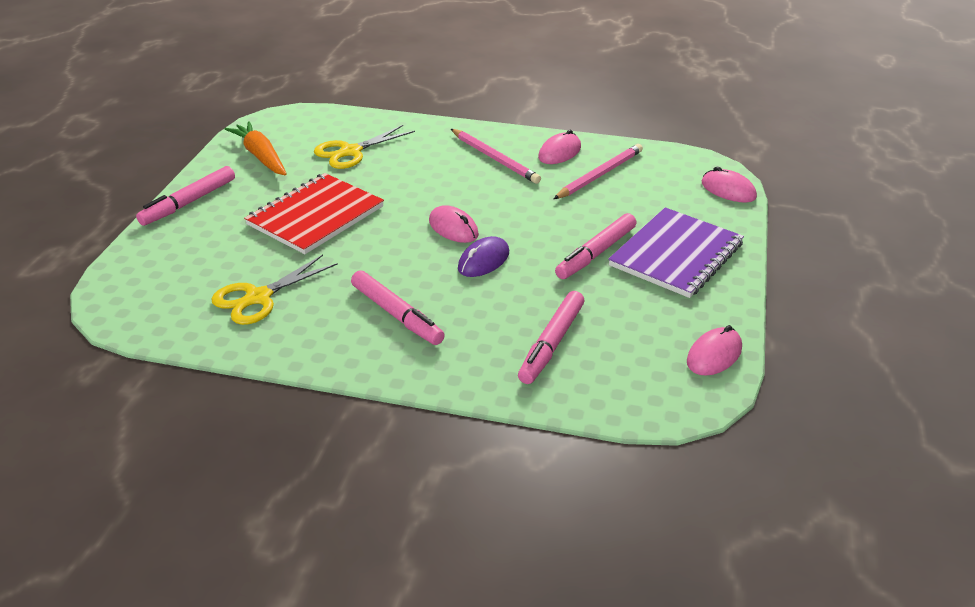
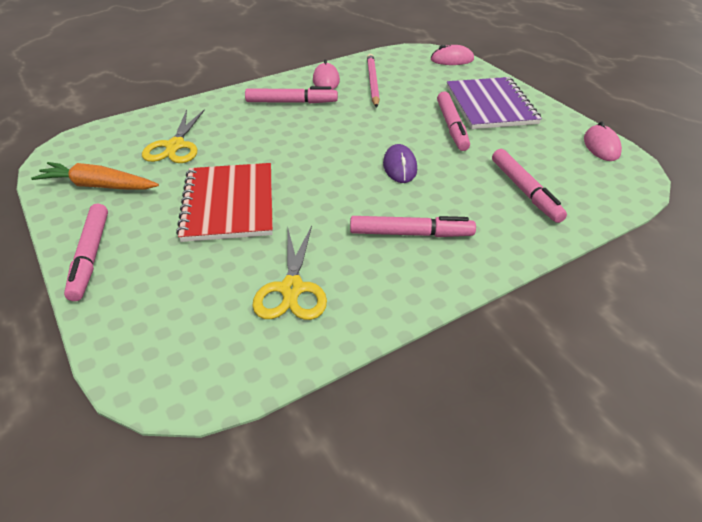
camera: 45 degrees left, 5 degrees up
(453, 228) = (344, 158): pink mouse -> none
(495, 158) = (291, 102): pink pencil -> pink marker

